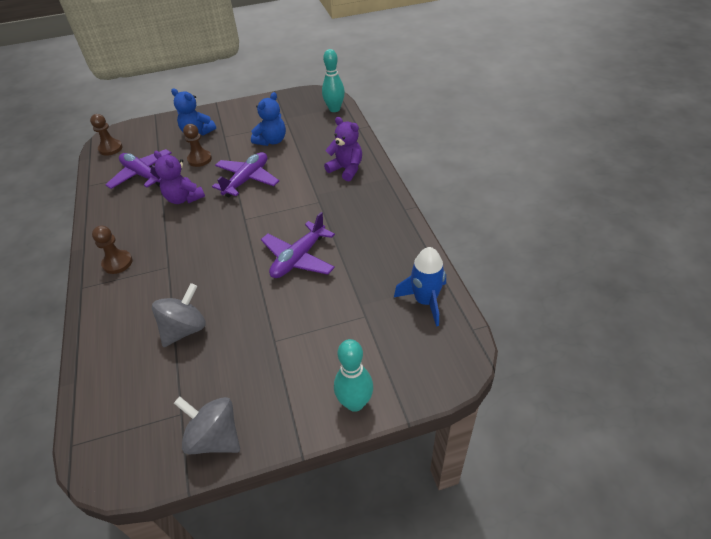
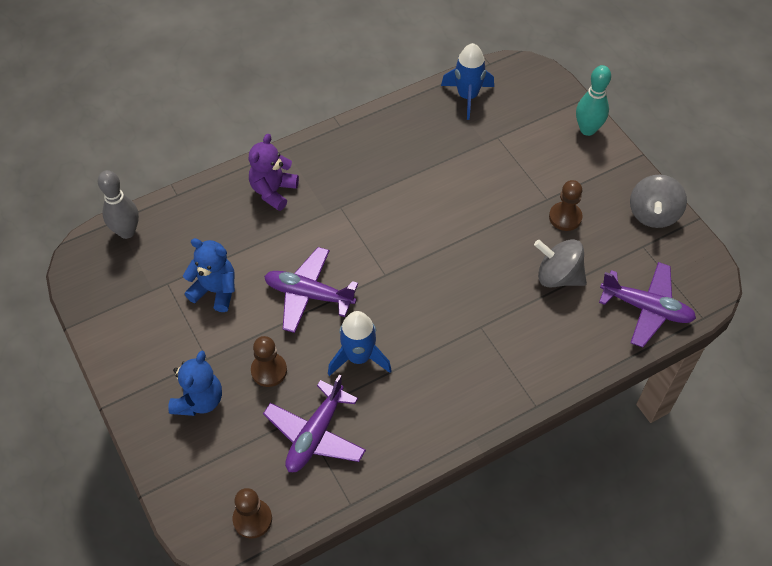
camera: 105 degrees left, 10 degrees up
(117, 263) = (489, 384): brown pawn -> brown pawn (565, 217)
(184, 198) = (359, 357): purple teddy bear -> blue rocket
(298, 258) = (437, 204): purple plane -> purple plane (646, 308)
(334, 109) = (127, 231): turquoise bowling pin -> grey bowling pin

